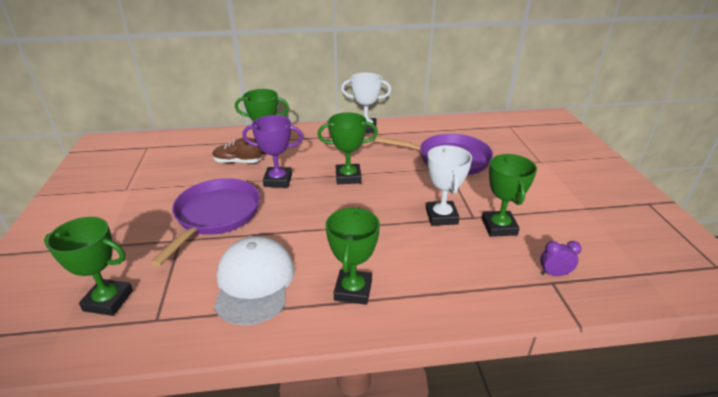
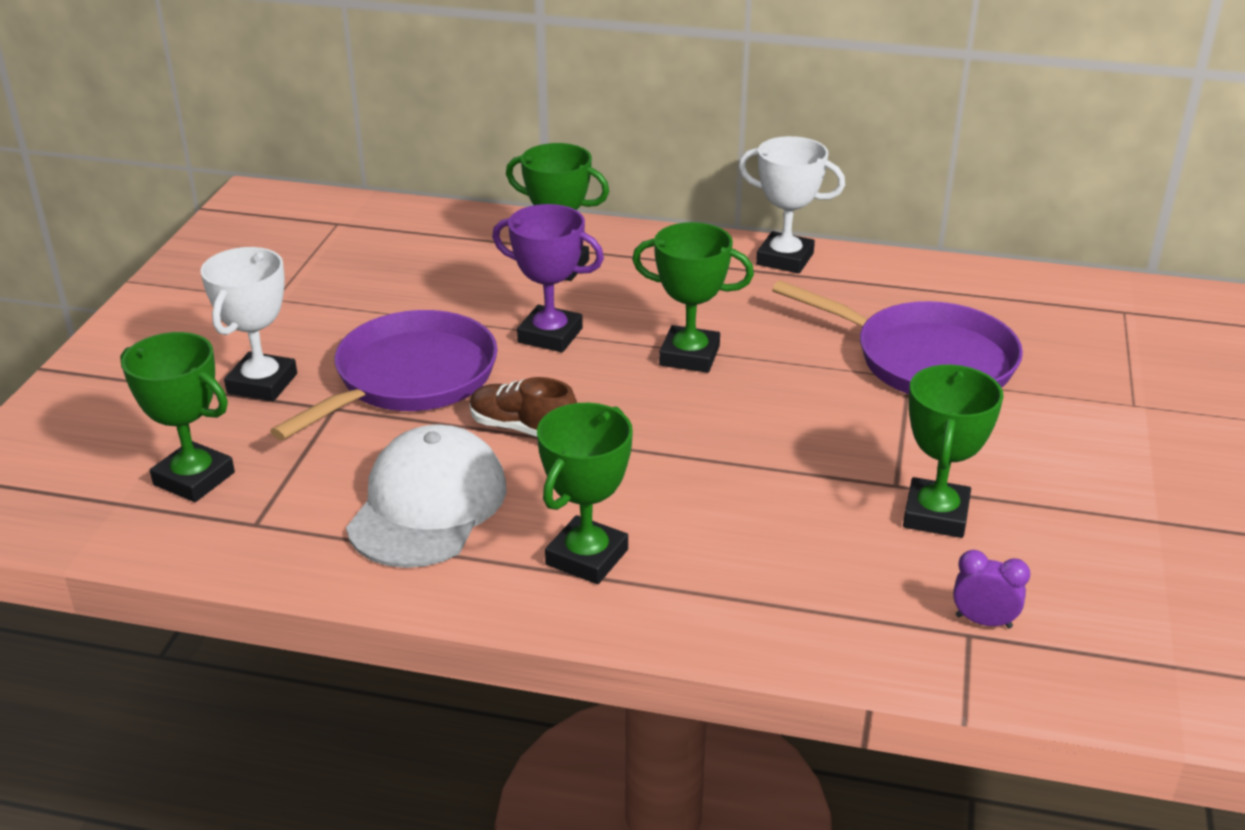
camera: 20 degrees right, 0 degrees up
(237, 162) = (491, 284): brown shoe -> brown shoe (523, 428)
(441, 216) = (831, 470): white trophy -> white trophy (262, 383)

